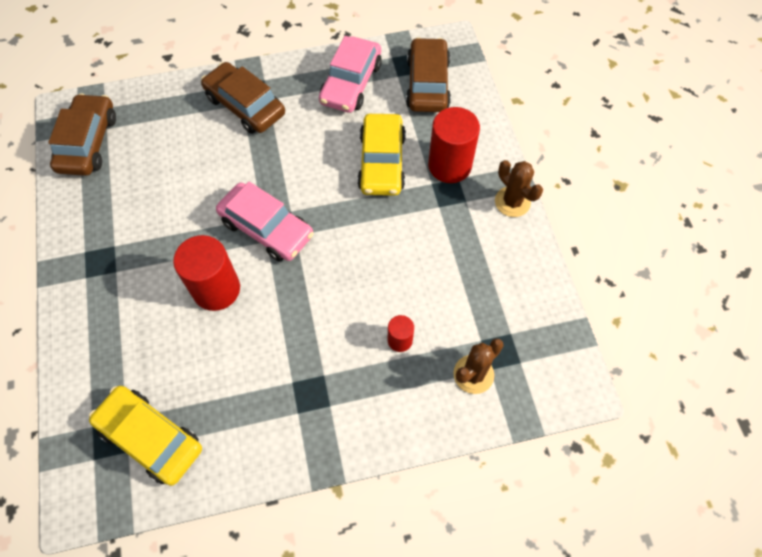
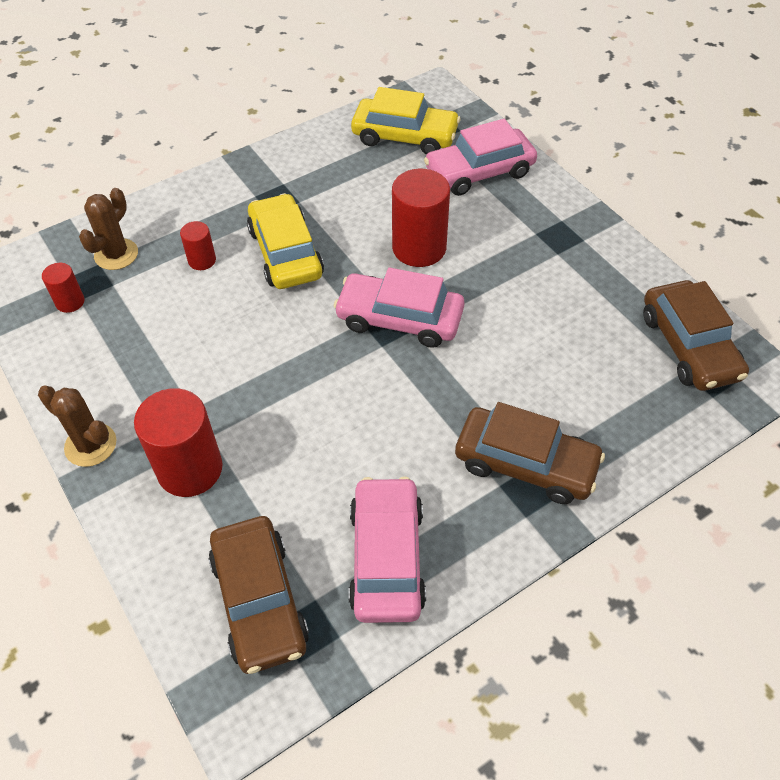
camera: 160 degrees right, 10 degrees down
(113, 359) = (479, 172): none -> pink car
(381, 162) = (289, 443): yellow car -> yellow car (286, 252)
(518, 333) = (70, 302): none -> red cylinder

